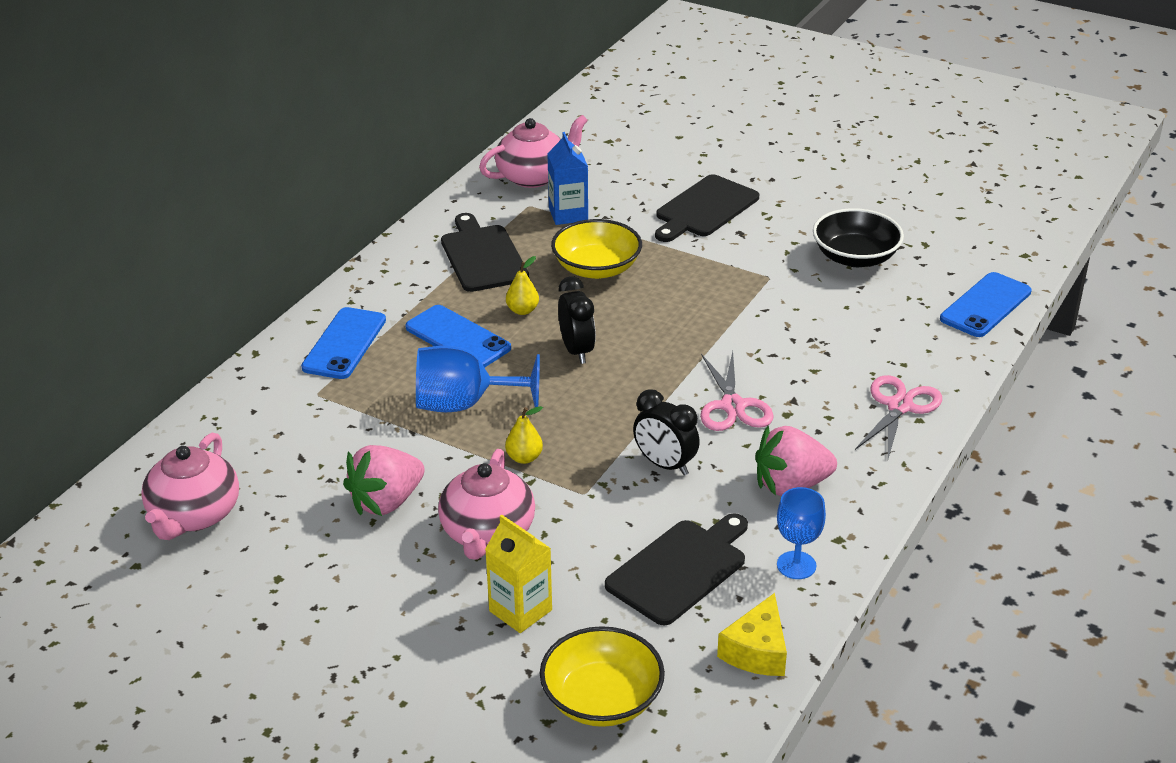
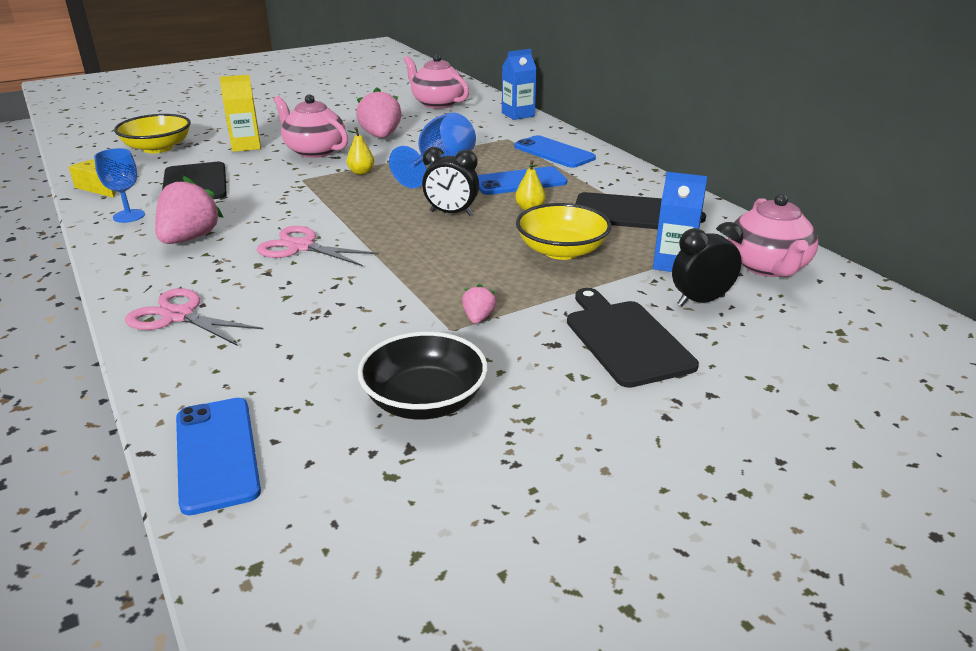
camera: 120 degrees right, 5 degrees down
(205, 419) = (518, 114): none -> blue carton
(665, 465) = (284, 206): black clock -> black clock (700, 301)
(742, 271) = (478, 318): none -> pink strawberry
(899, 406) = (178, 316): pink scissors -> pink scissors turned 150 degrees clockwise

